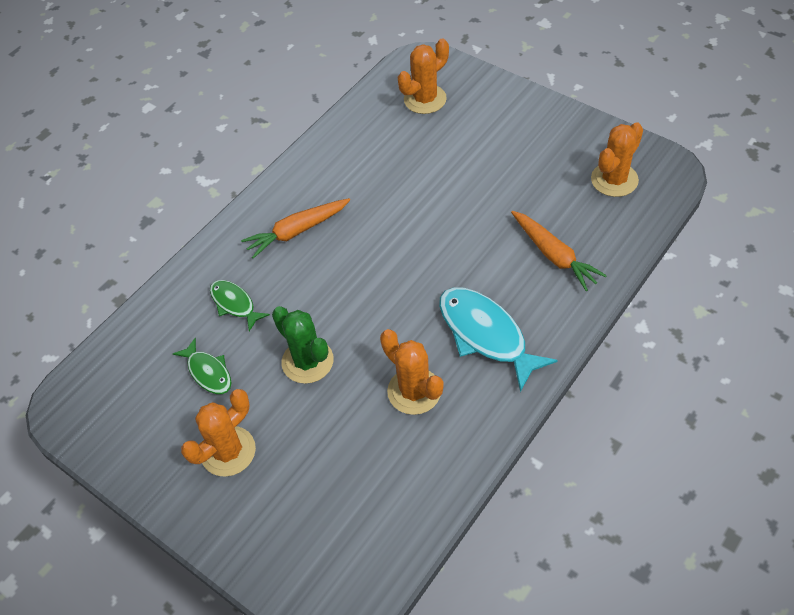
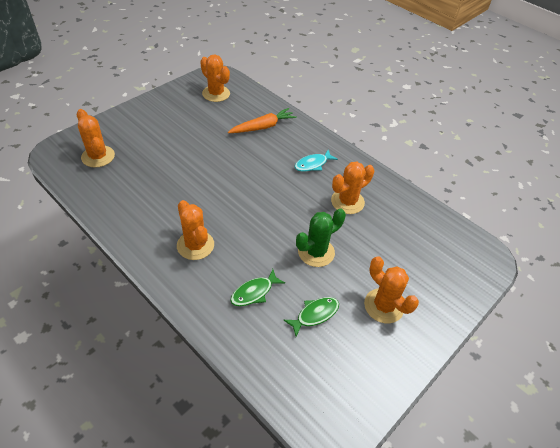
camera: 90 degrees left, 5 degrees down
(297, 231) = (195, 245): orange carrot -> orange cactus
(486, 335) = (313, 164): turquoise fish -> turquoise fish, size x0.56

